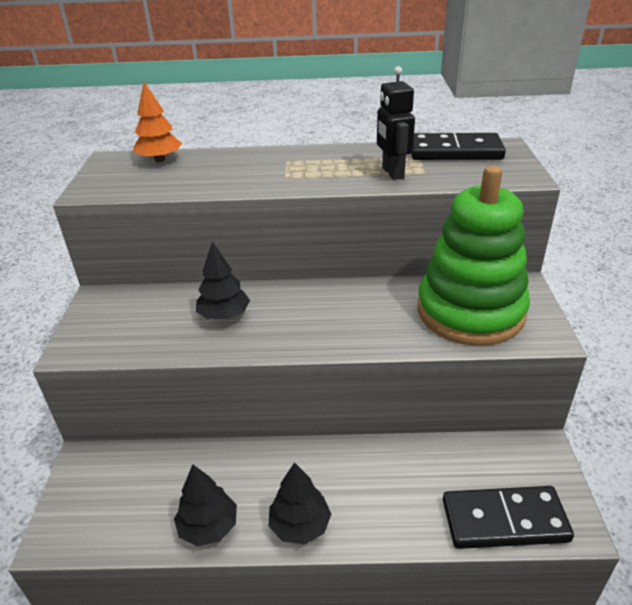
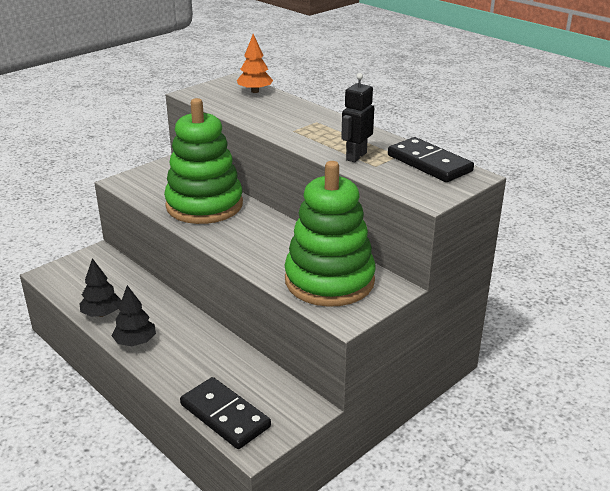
camera: 45 degrees right, 5 degrees down
(224, 316) = (204, 205): black tree -> green stacking toy

